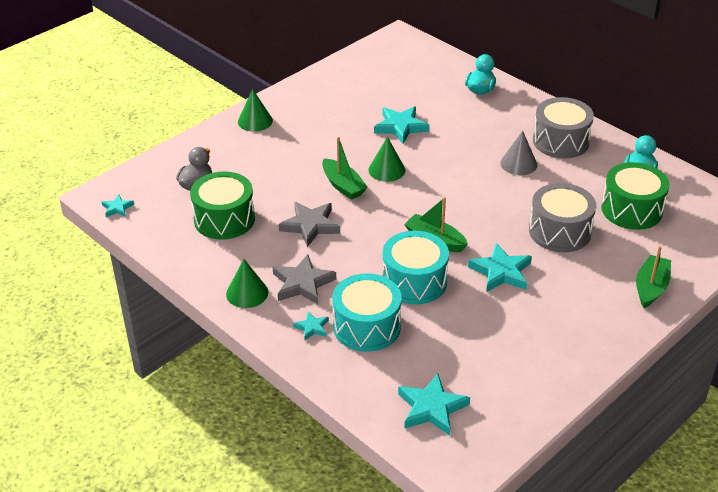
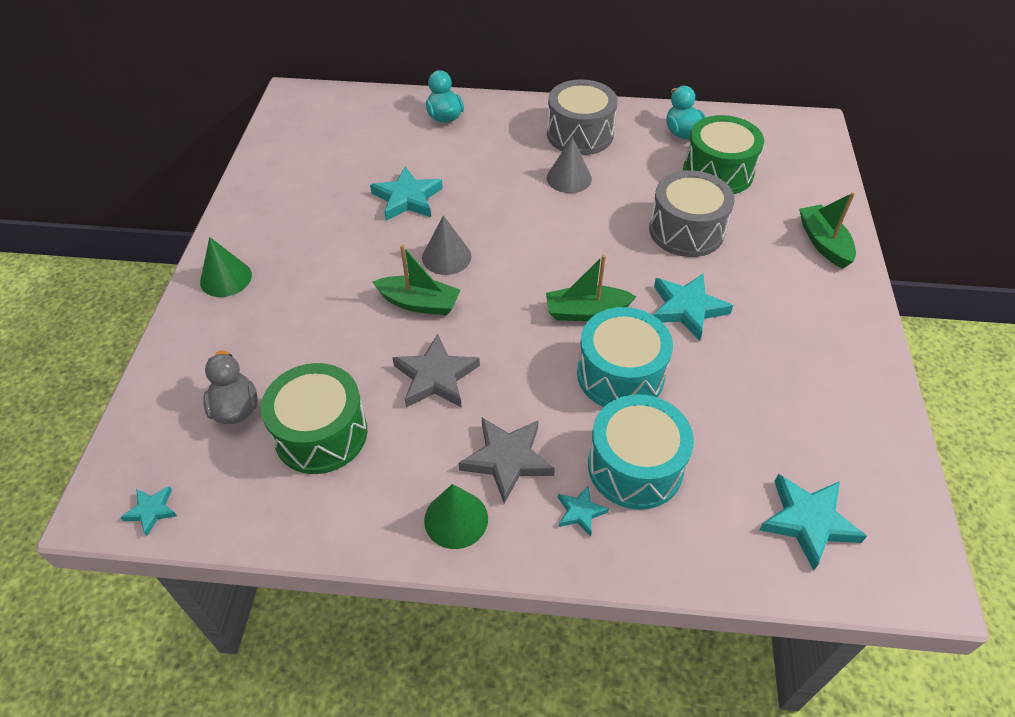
camera: 40 degrees left, 10 degrees up
(386, 170) = (446, 257): green cone -> grey cone

